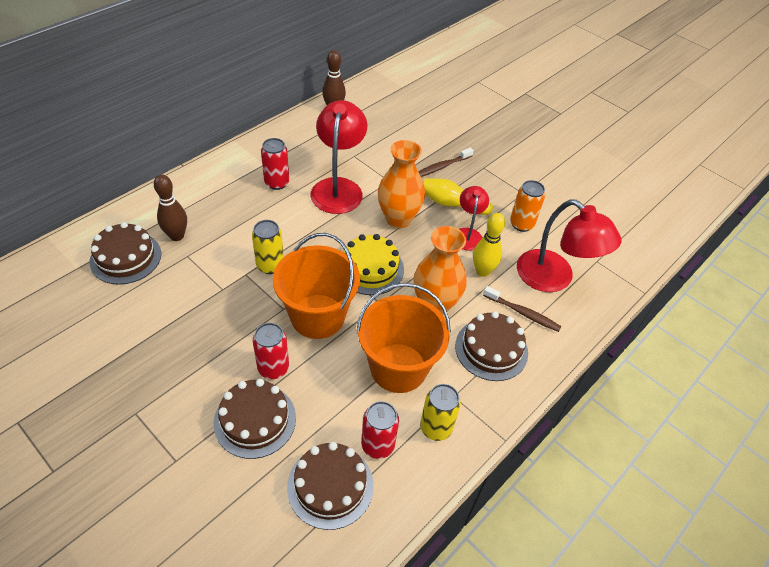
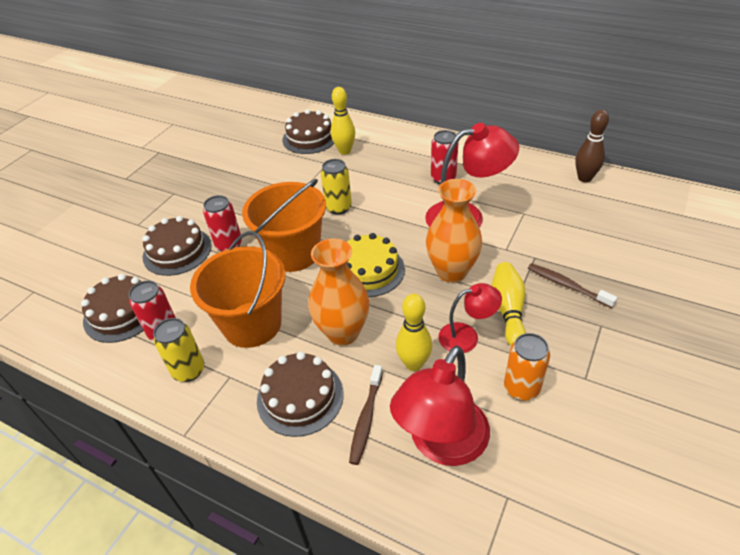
camera: 80 degrees right, 5 degrees down
(177, 236) = (344, 151): brown bowling pin -> yellow bowling pin

